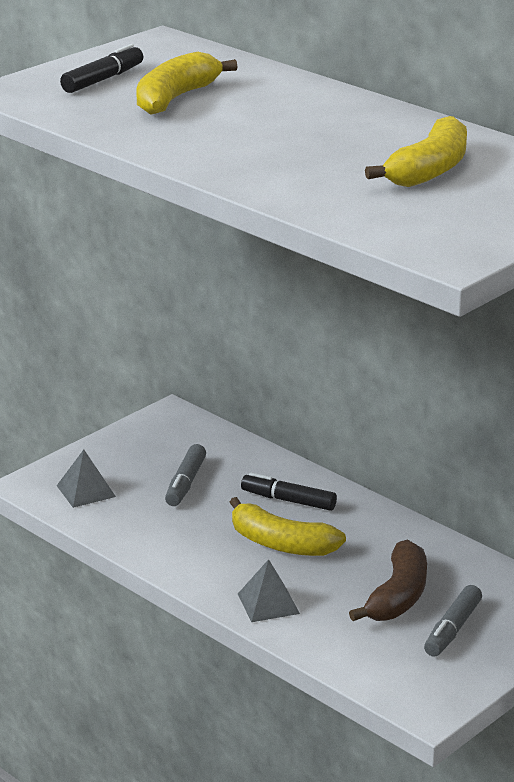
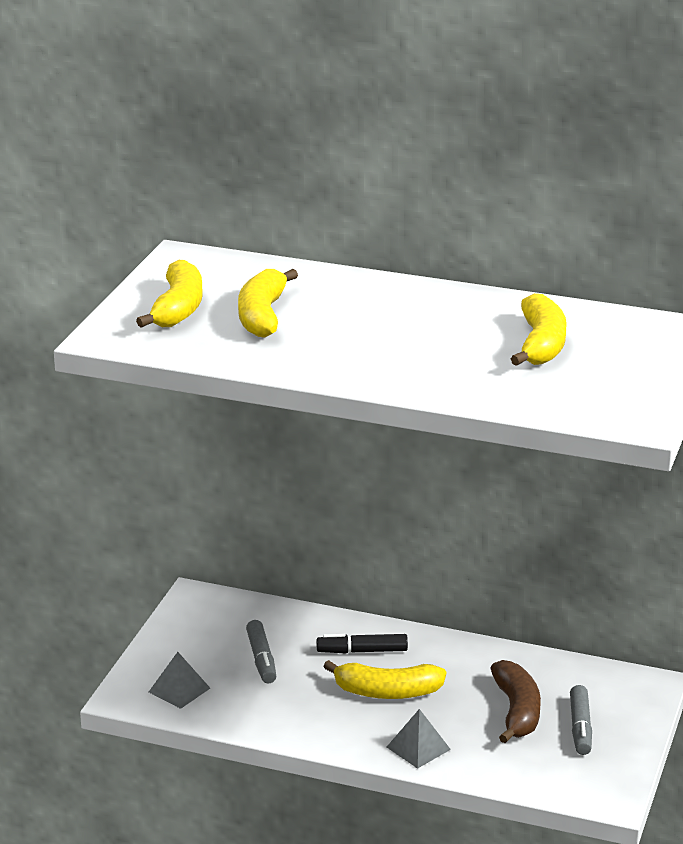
camera: 25 degrees left, 0 degrees up
(103, 79) = (178, 309): black marker -> yellow banana

